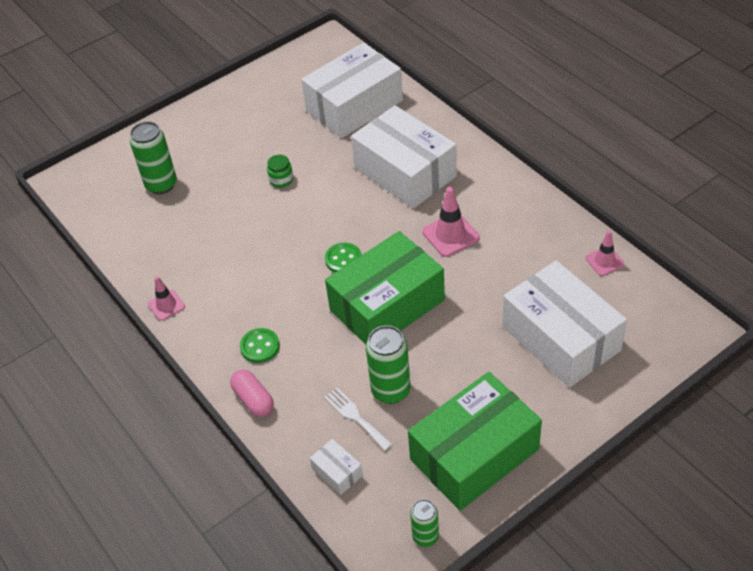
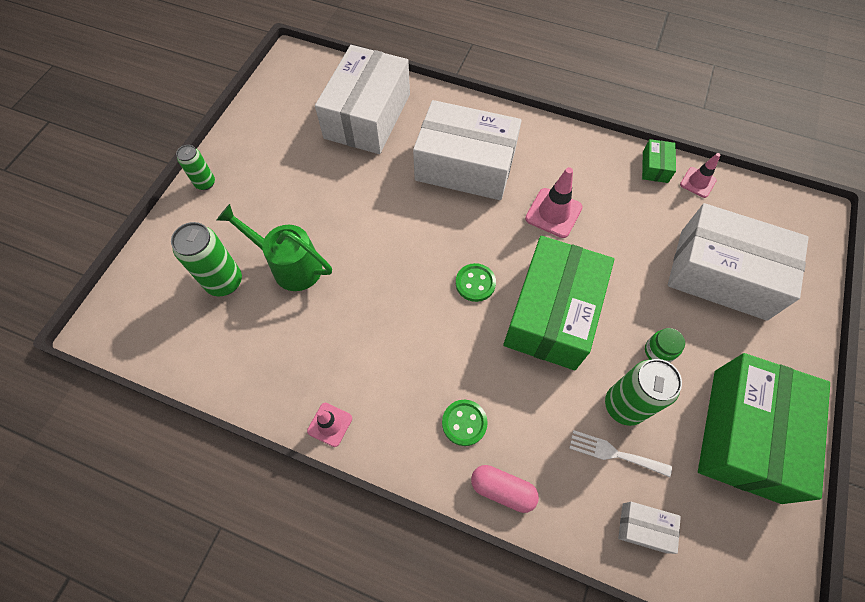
camera: 35 degrees left, 15 degrees up
(214, 192) = (290, 265): none -> green watering can
(281, 180) = (351, 223): green jar -> green jar (658, 351)
(425, 537) = (775, 552): green can -> green can (205, 183)
(575, 234) = (655, 167): none -> green box

